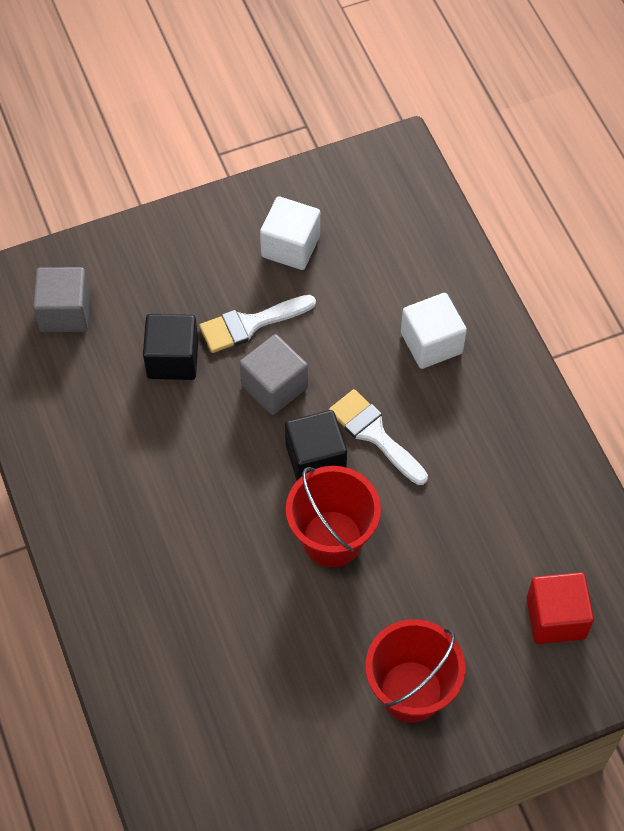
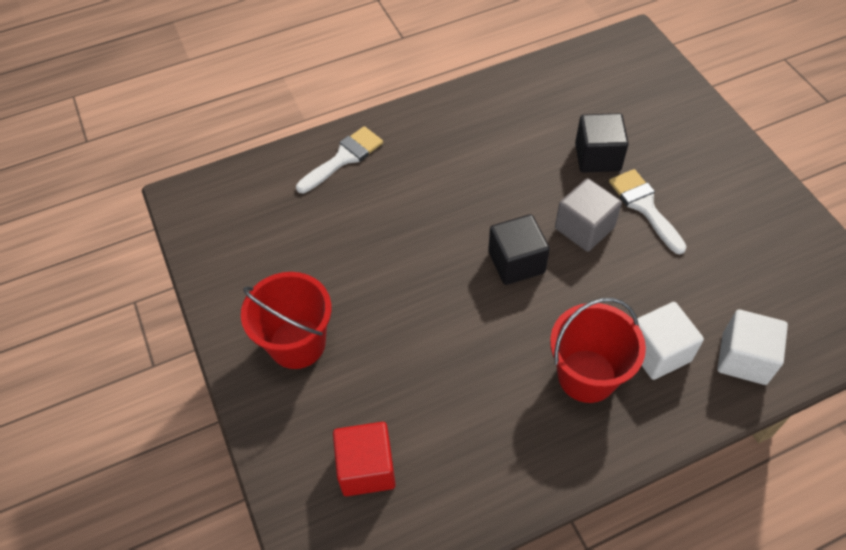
camera: 90 degrees right, 5 degrees down
(65, 312) = (626, 87): grey cube -> none
(290, 246) = (737, 231): white cube -> white cube (744, 358)
(332, 538) = (439, 278): red bucket -> red bucket (587, 376)
(374, 434) = (548, 307): white brush -> white brush (344, 158)

